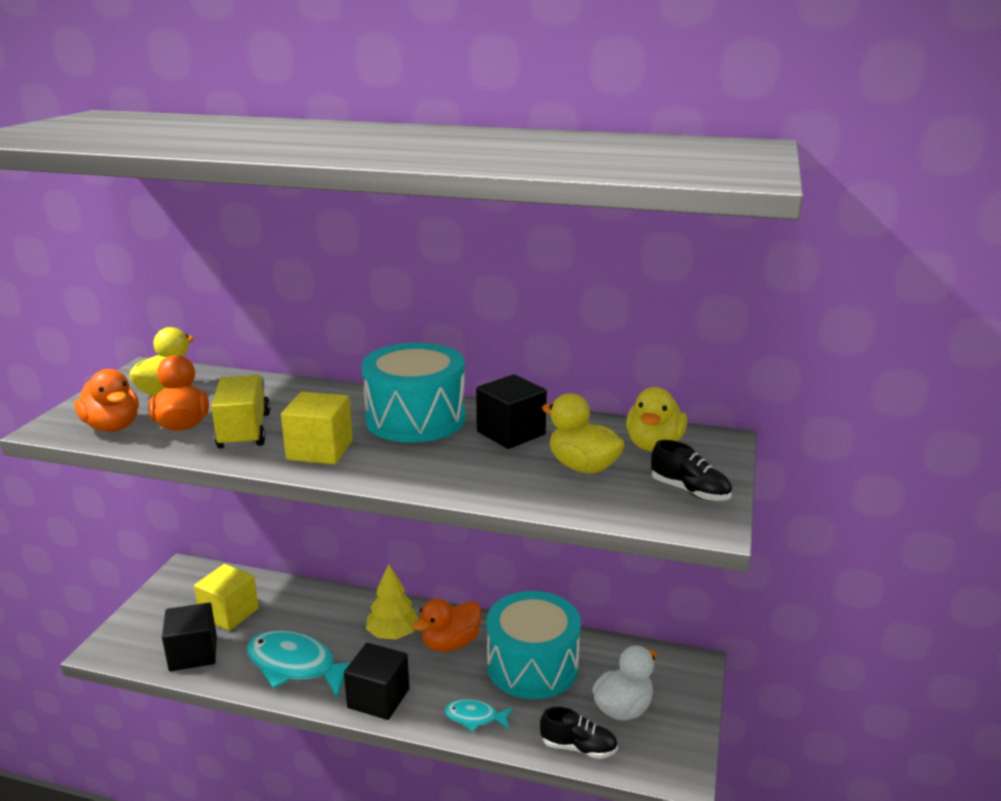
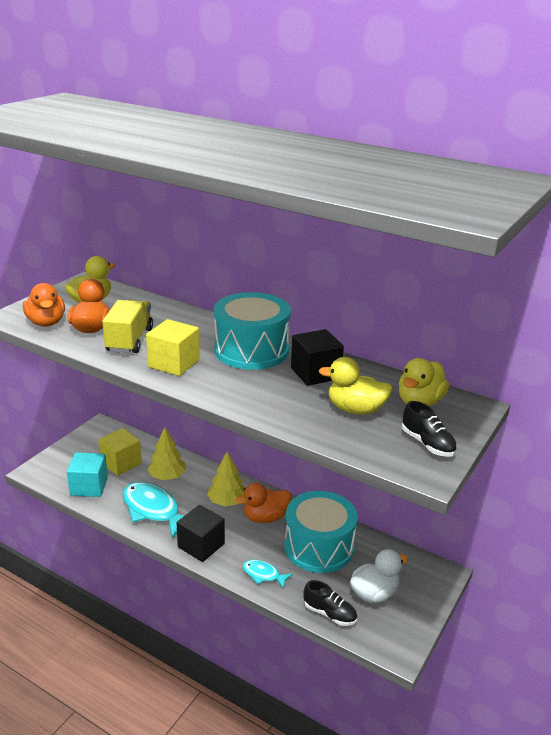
camera: 15 degrees right, 5 degrees up
(193, 653) = (89, 486): black cube -> turquoise cube
(300, 618) = (167, 476): none -> yellow tree
(582, 467) = (355, 409): yellow duck -> yellow duck turned 45 degrees counterclockwise

